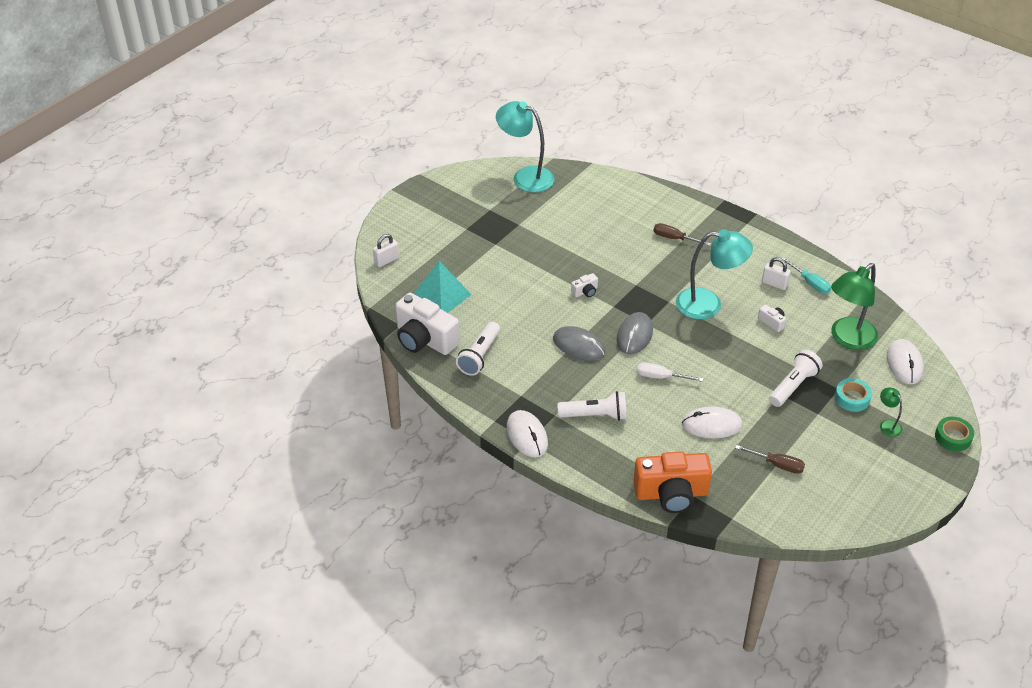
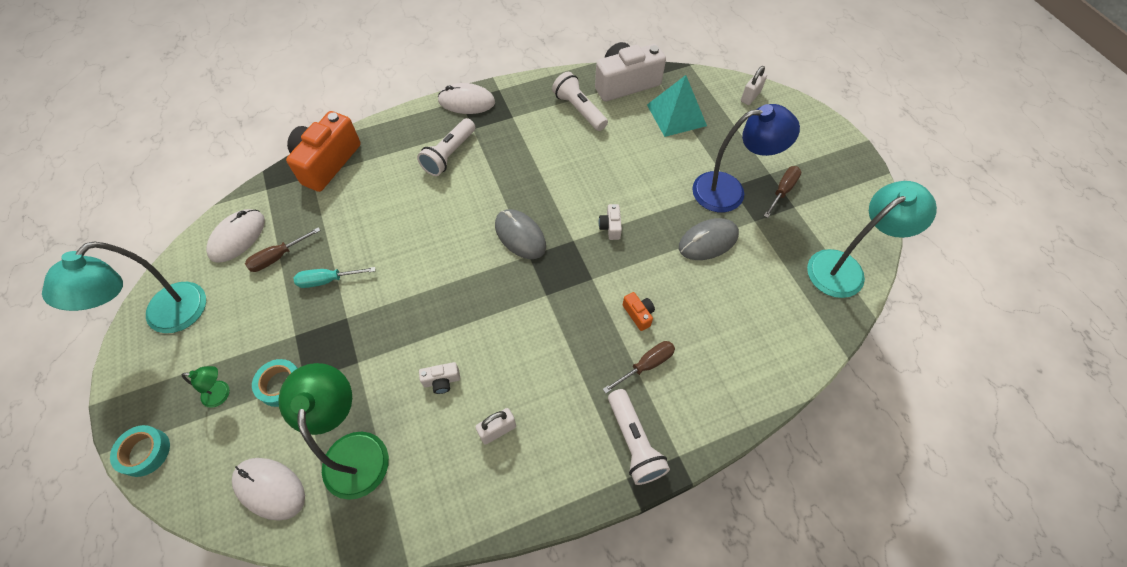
camera: 120 degrees right, 15 degrees up
(386, 260) = (750, 96): white padlock -> white padlock turned 45 degrees clockwise
(479, 218) = (782, 191): none -> brown screwdriver
(500, 243) = (729, 191): none -> blue lamp
(578, 346) = (539, 184): grey mouse -> grey mouse (708, 241)
(642, 253) = (638, 314): none -> orange camera
(661, 377) = (451, 227): white screwdriver -> none
(708, 304) = (515, 332): turquoise lamp -> turquoise lamp (165, 317)
(711, 425) = (364, 233): white mouse -> white mouse (237, 237)
(793, 386) = (345, 337): white flashlight -> white flashlight (634, 442)
(810, 283) = (469, 477): turquoise screwdriver -> turquoise screwdriver (328, 280)
(953, 437) = (145, 452): green tape -> turquoise tape

